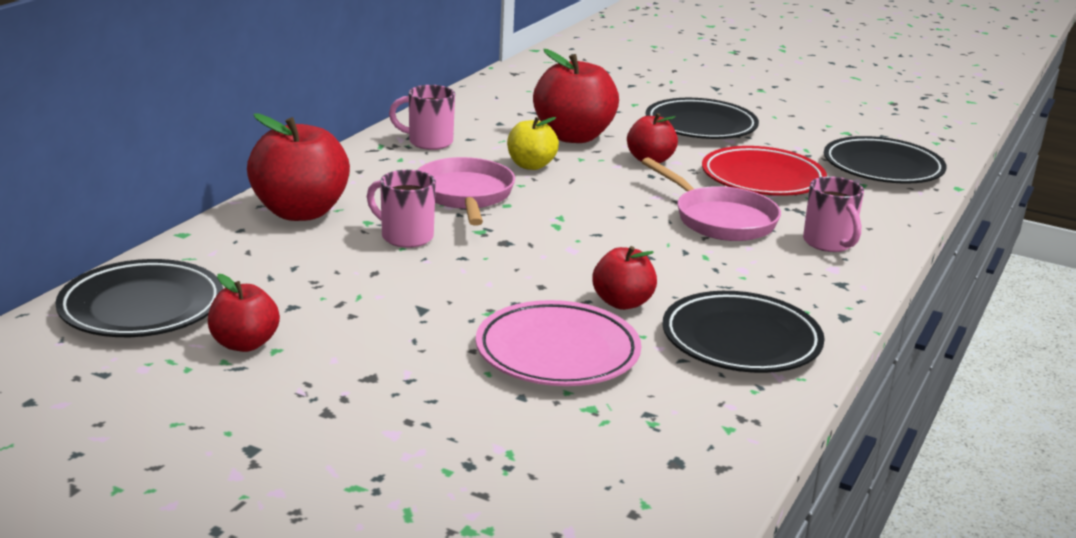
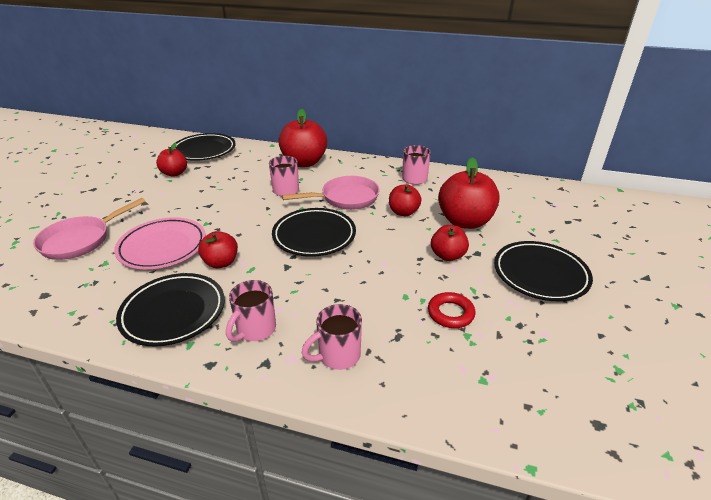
camera: 80 degrees right, 10 degrees up
(531, 165) = (403, 212): yellow apple -> red apple
(720, 219) = (358, 294): pink pan -> pink pan (80, 240)
(762, 179) = (450, 313): red plate -> red ring
(782, 286) = (255, 330): none -> pink mug
(882, 168) = (539, 398): black plate -> black plate (314, 236)

